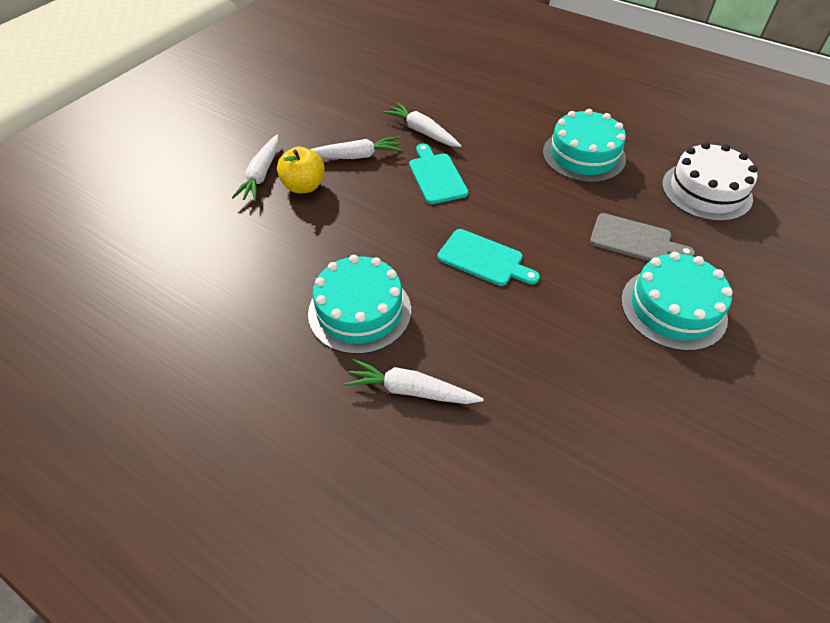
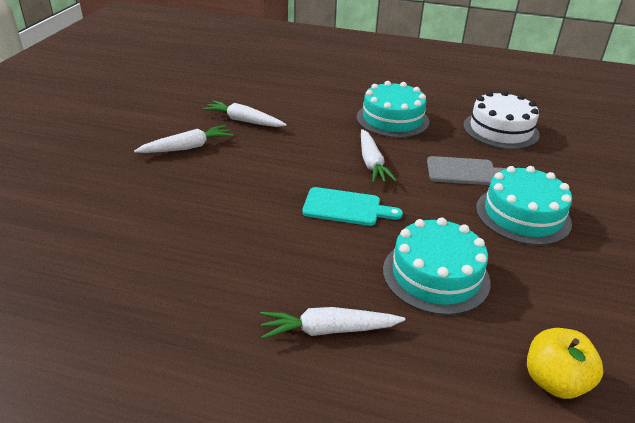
camera: 20 degrees left, 15 degrees down
(261, 174) = (95, 175): white carrot -> white carrot (371, 163)
(304, 186) = (145, 178): yellow apple -> yellow apple (554, 381)
(359, 311) = (246, 272): turquoise cake -> turquoise cake (435, 275)
(436, 176) = (272, 152): turquoise cutting board -> none

